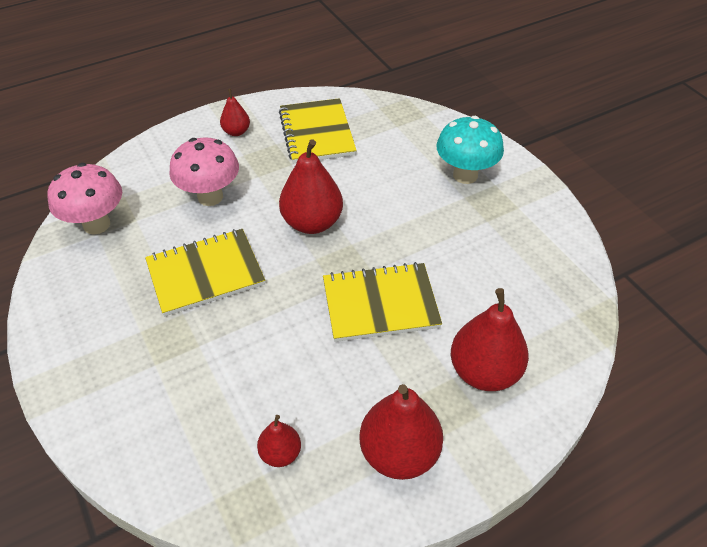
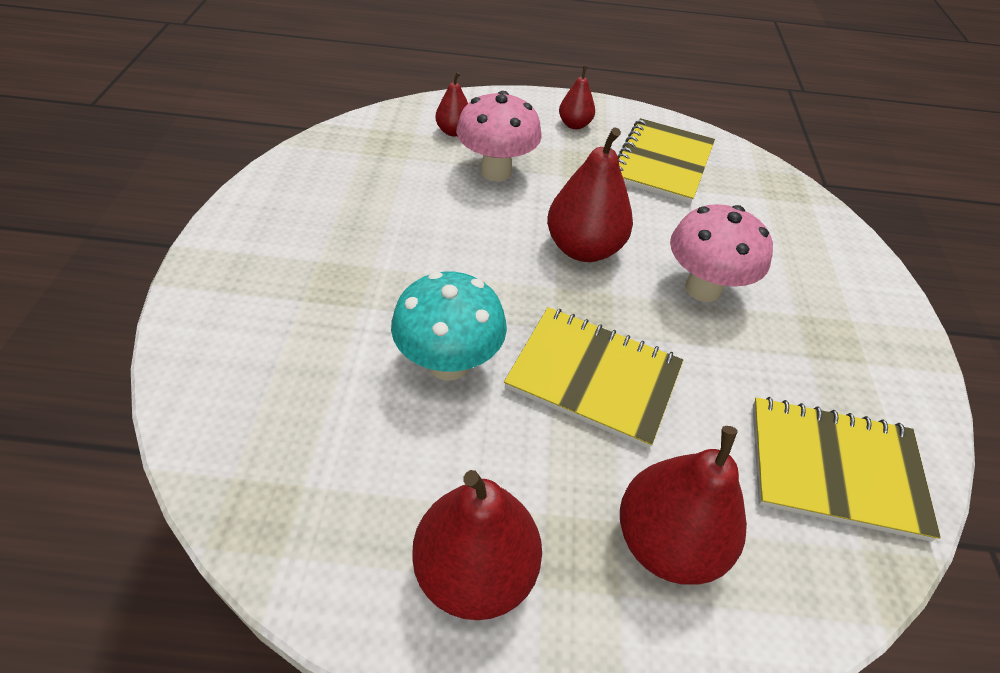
camera: 30 degrees right, 0 degrees up
(96, 224) = (367, 145): pink mushroom -> pink mushroom (703, 288)
(205, 273) = (428, 241): yellow notebook -> yellow notebook (834, 469)
(280, 453) = (341, 475): red pear -> red pear (454, 131)
(465, 175) = (817, 290): turquoise mushroom -> turquoise mushroom (449, 363)

